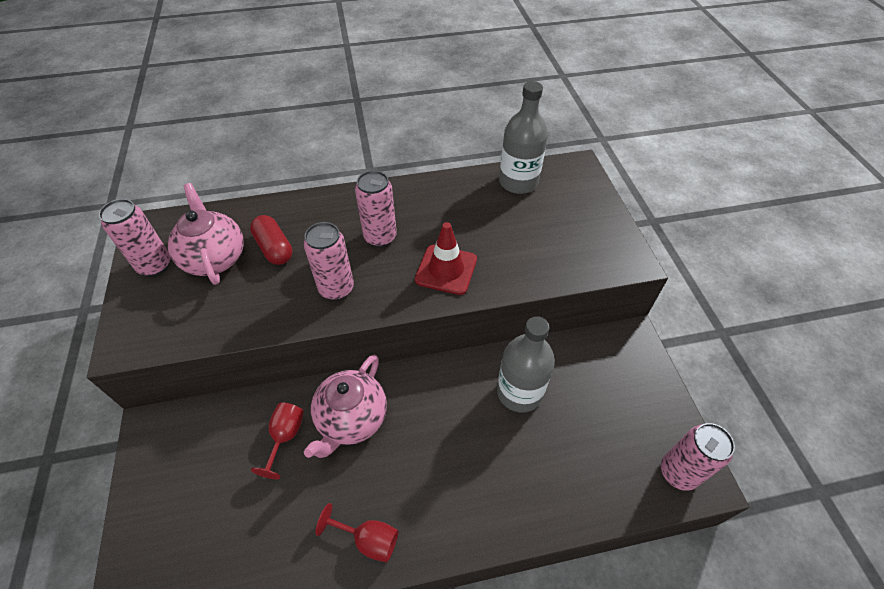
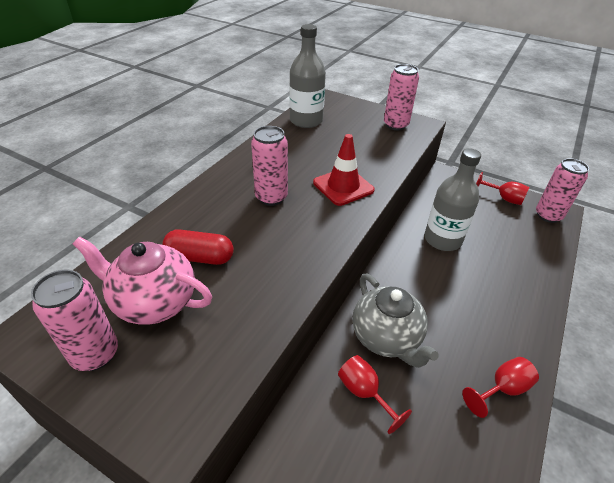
camera: 50 degrees left, 10 degrees down
(336, 288) = (294, 245): pink can -> pink can (395, 125)
(351, 419) = (386, 338): pink teapot -> grey teapot
(657, 412) = (504, 198): none -> red goblet

